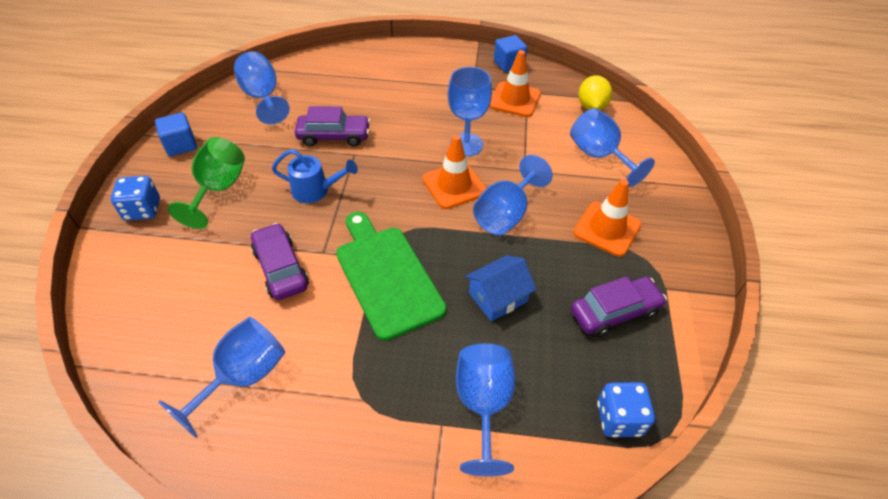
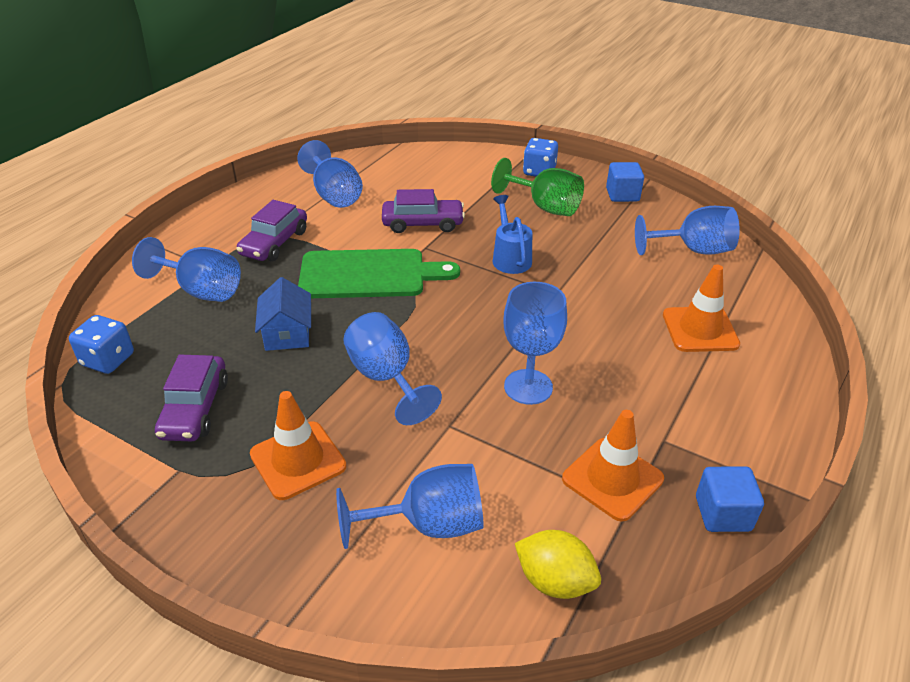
camera: 115 degrees right, 10 degrees down
(316, 191) = (510, 257): blue watering can -> blue watering can turned 135 degrees clockwise
(334, 136) = (595, 285): purple car -> purple car (274, 243)
(454, 185) = (460, 352): orange traffic cone -> orange traffic cone (700, 330)

